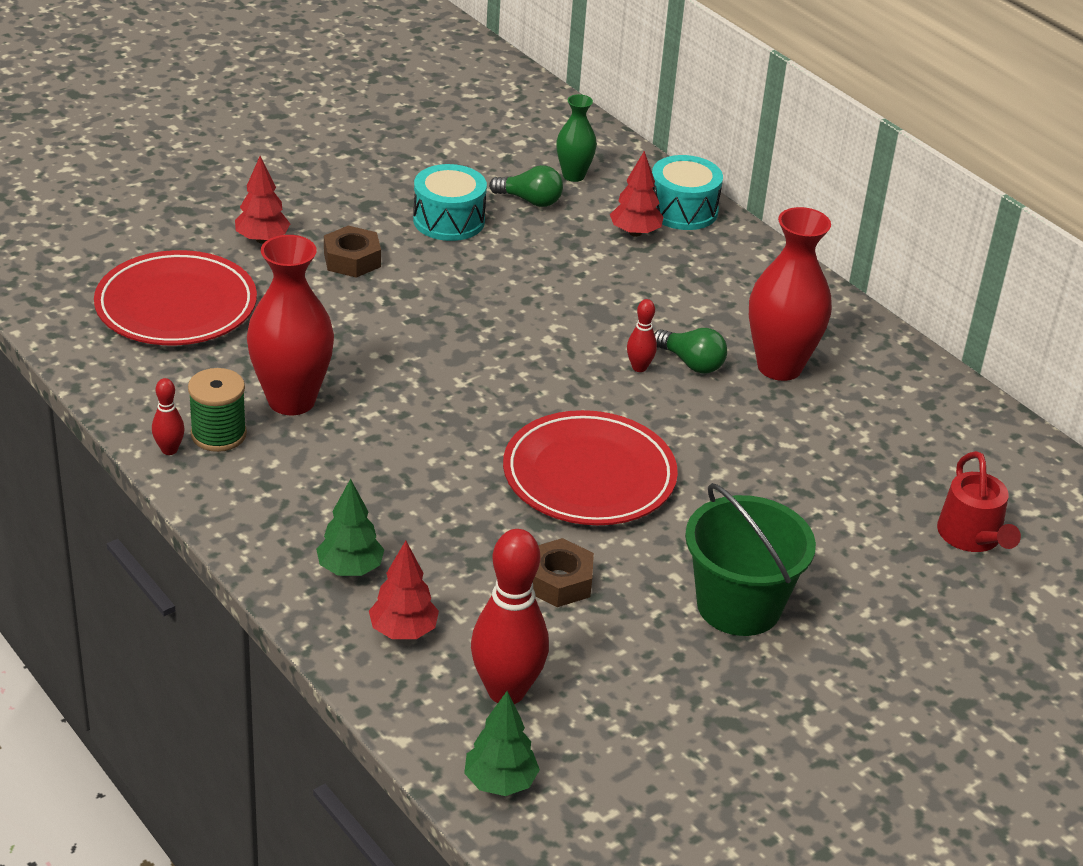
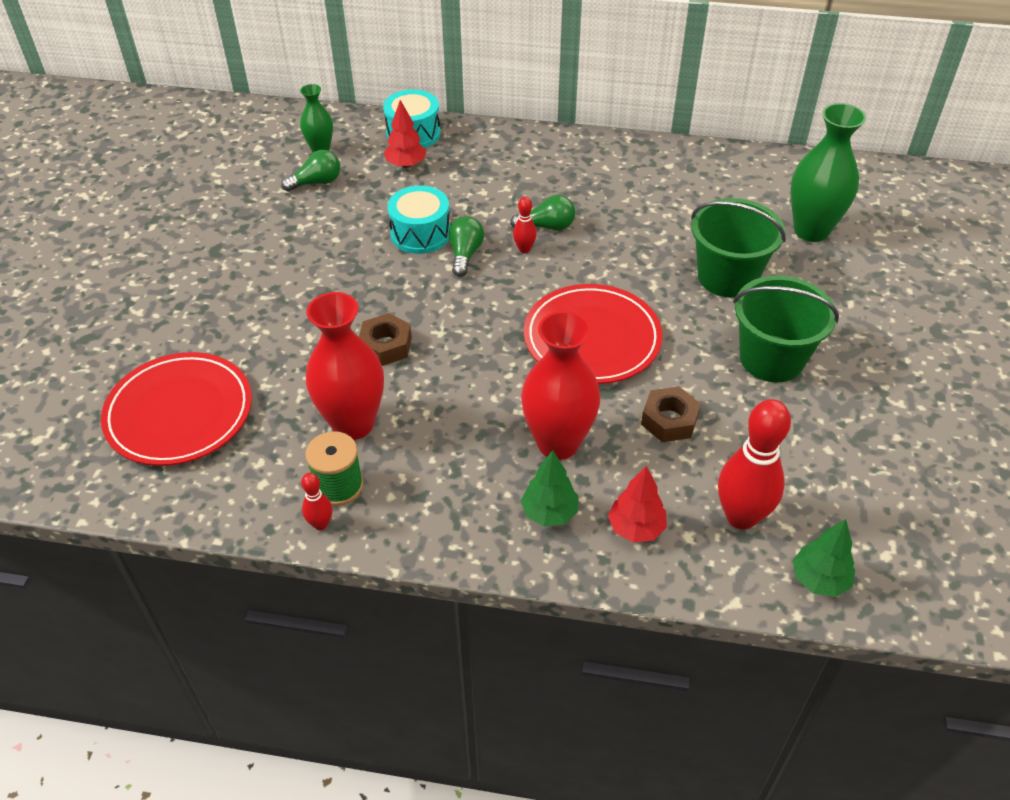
camera: 40 degrees left, 10 degrees up
(262, 239) = (176, 322): red tree -> none
(352, 260) = (258, 296): brown nut -> brown nut (386, 345)
(449, 220) = (284, 228): turquoise drum -> turquoise drum (420, 233)
(577, 337) = (465, 254): none -> green light bulb
(779, 367) = (593, 197): red vase -> red vase (558, 443)
(807, 515) = (727, 277): none -> green bucket
(972, 537) = (811, 230): red watering can -> green vase

